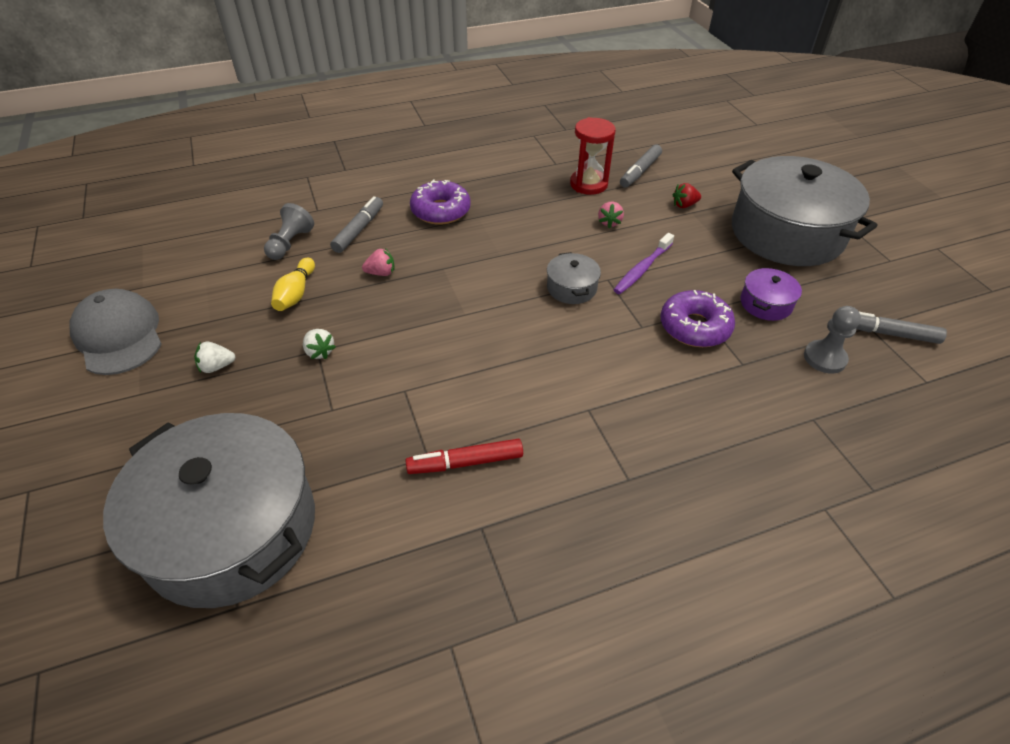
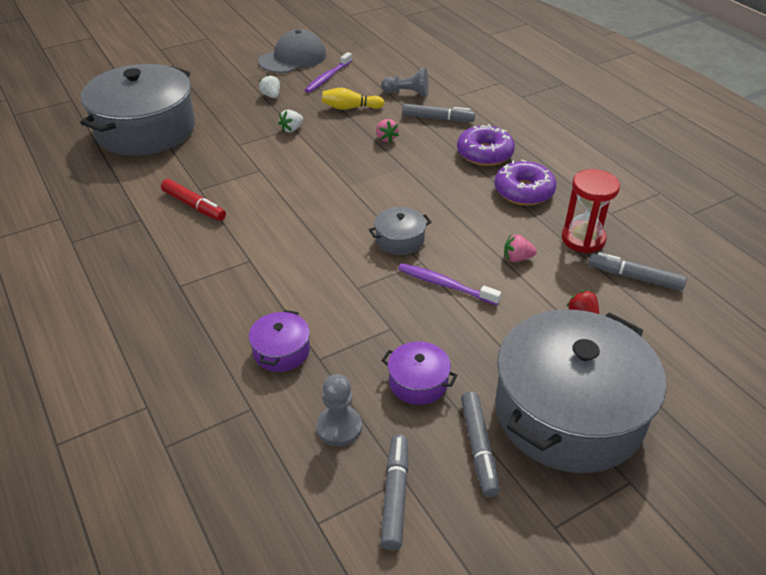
camera: 80 degrees right, 5 degrees down
(203, 305) = (328, 77): none -> purple toothbrush
(465, 463) = (194, 205): red marker -> red marker turned 150 degrees clockwise
(694, 327) = (365, 324): purple donut -> purple donut (523, 191)
(734, 390) = (281, 351): none -> purple pot
(829, 282) = (479, 448): none -> grey marker

